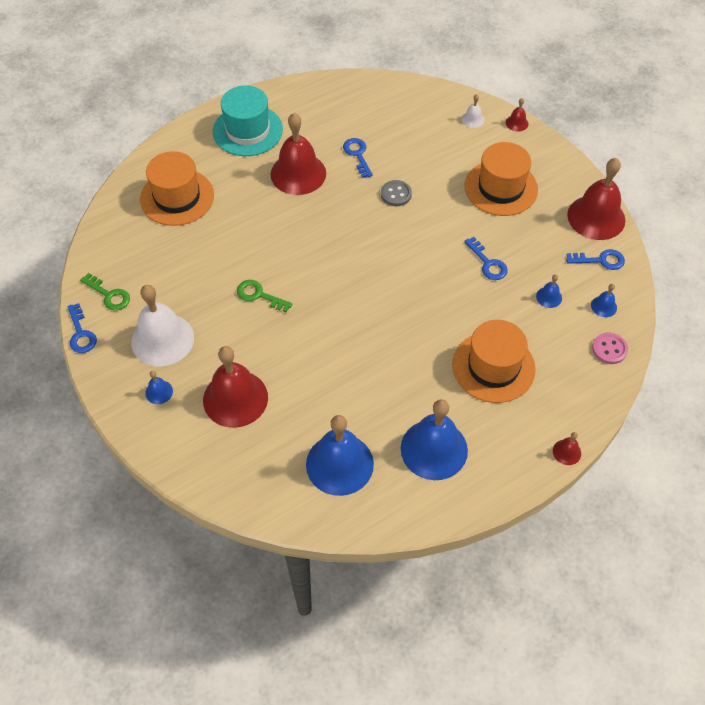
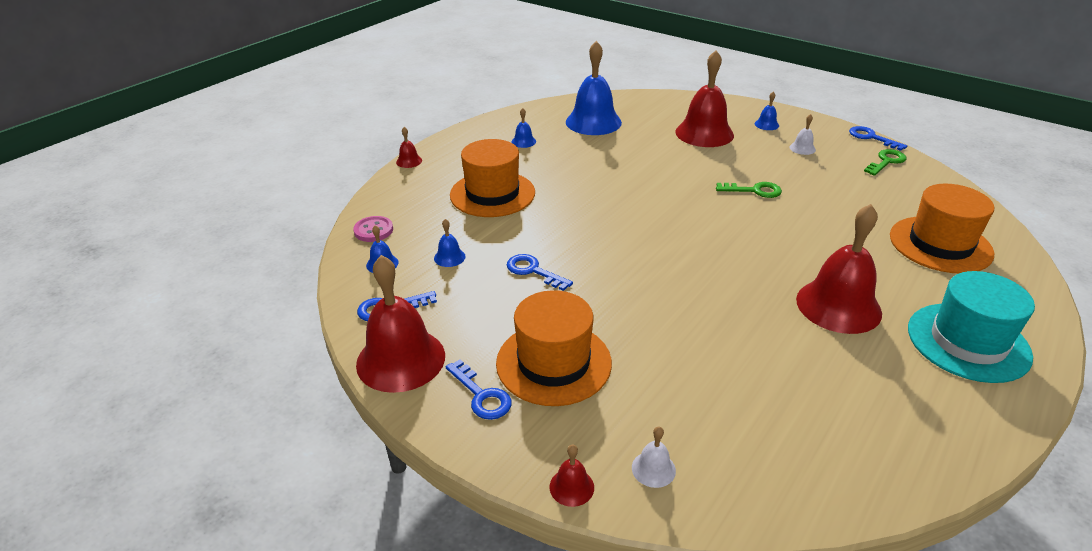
camera: 160 degrees right, 20 degrees down
(109, 295) = (886, 162): green key -> green key turned 120 degrees clockwise
(162, 339) = (802, 148): white bell -> white bell, size x0.42
(357, 155) = (786, 352): blue key -> blue key (481, 395)
(396, 194) = (693, 315): grey button -> none
(434, 449) = (523, 141): blue bell -> blue bell, size x0.42

